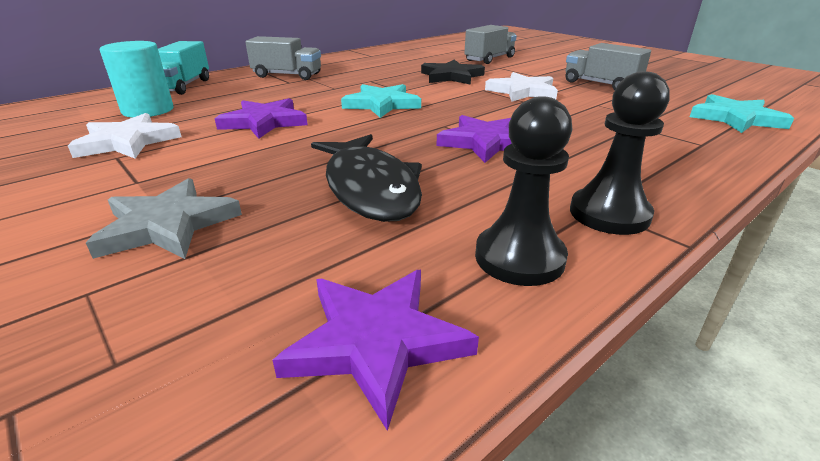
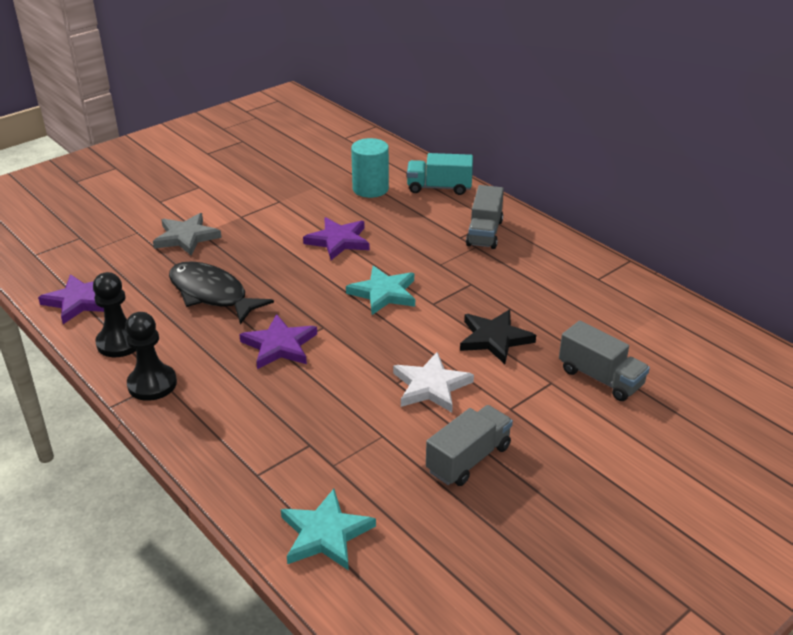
camera: 90 degrees right, 5 degrees up
(127, 142) = (303, 198): white star -> none
(370, 188) = (212, 294): black fish -> black fish turned 60 degrees clockwise

